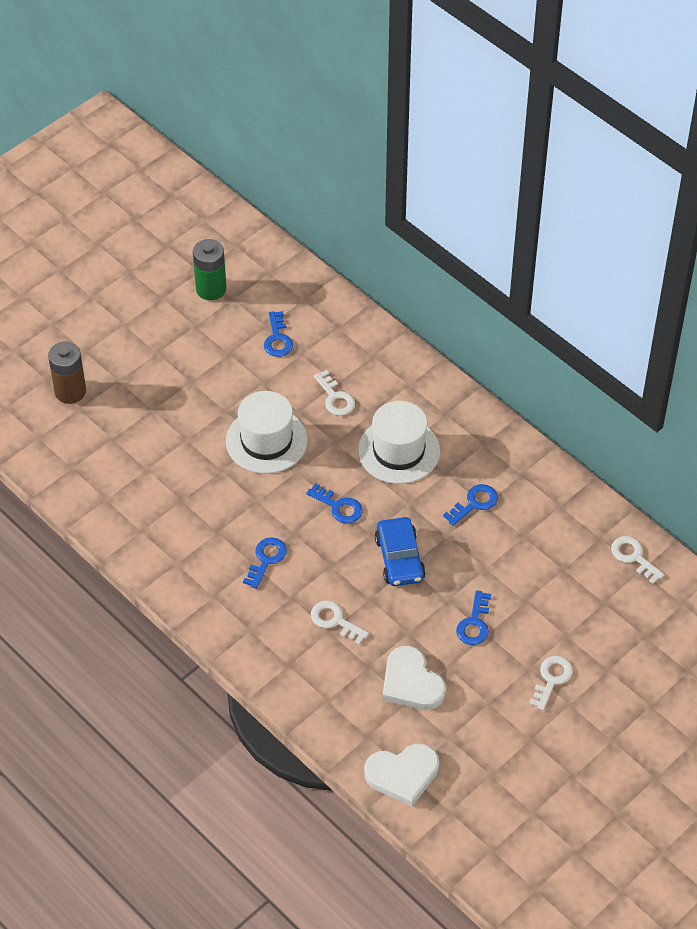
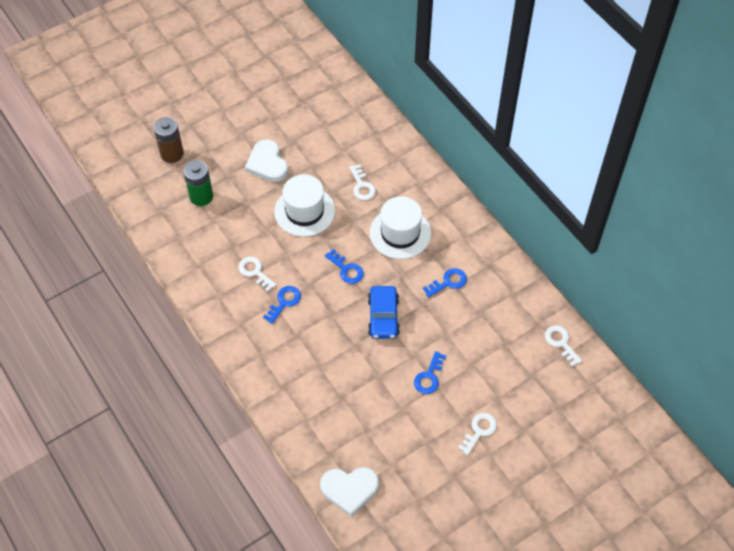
camera: 10 degrees right, 5 degrees up
(211, 289) = (290, 92): green battery -> green battery (201, 196)
(277, 339) = (329, 136): blue key -> none
(335, 621) = (325, 358): white key -> white key (255, 272)
(411, 683) = (372, 416): white heart -> white heart (267, 163)

